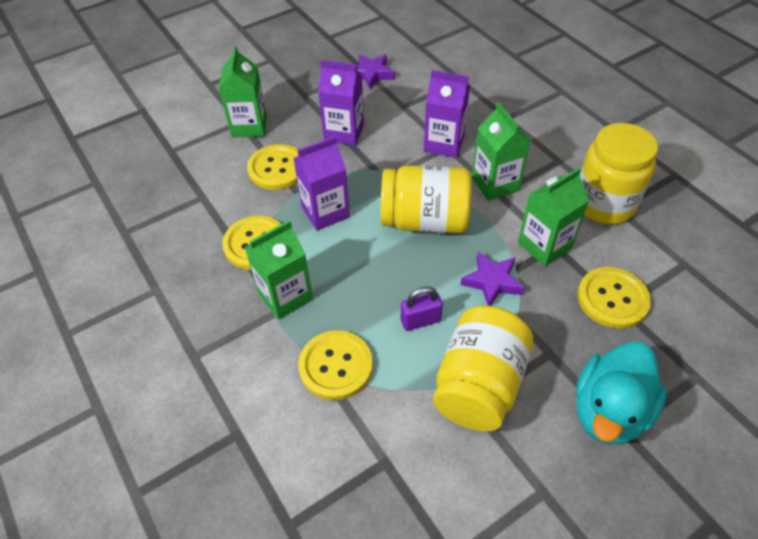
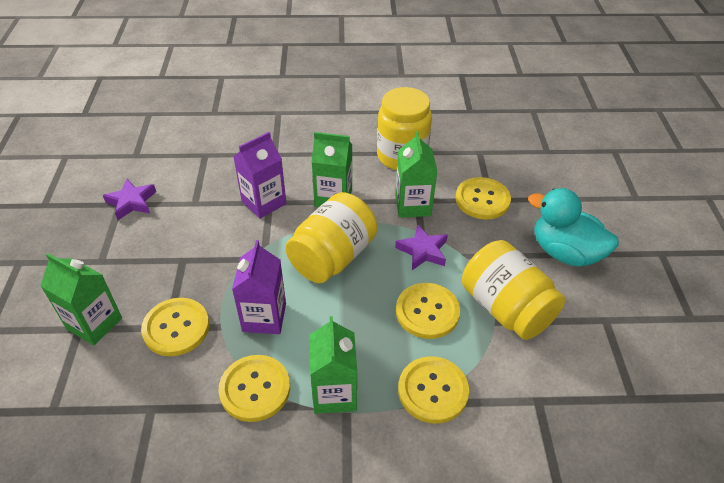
camera: 60 degrees left, 5 degrees down
(344, 132) = (183, 257): purple carton -> none
(420, 320) = (427, 312): purple padlock -> yellow button
(609, 411) = (565, 252): turquoise duck -> turquoise duck turned 150 degrees clockwise

